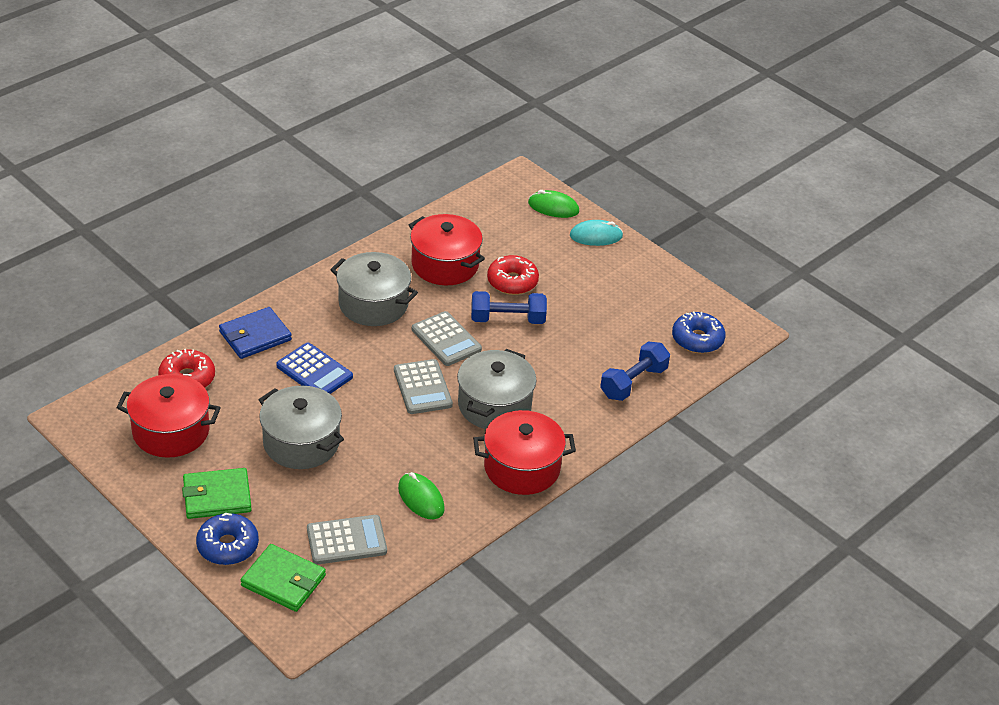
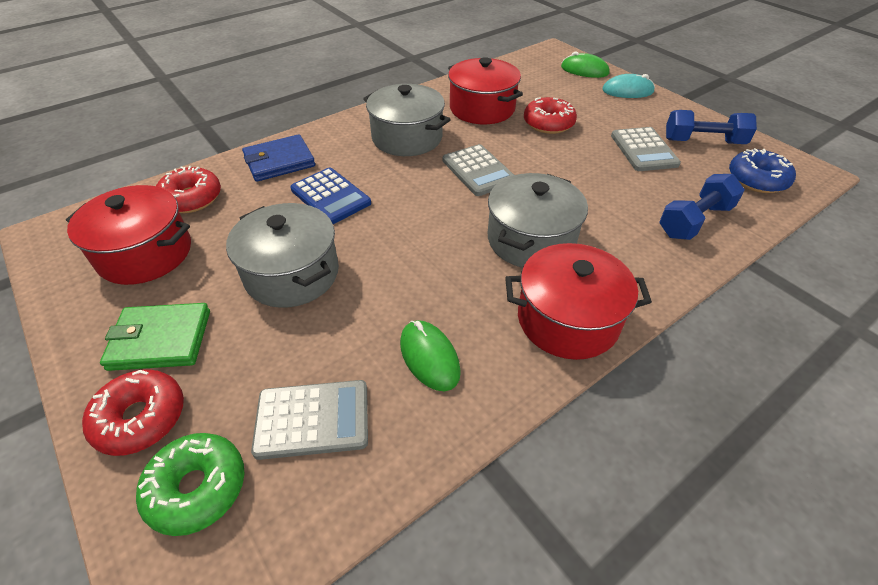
camera: 10 degrees right, 5 degrees up
(228, 546) = (141, 418): blue donut -> red donut
(283, 581) = (197, 488): green wallet -> green donut
(422, 387) = (448, 217): grey calculator -> grey calculator (643, 150)
(507, 319) = (544, 155): blue dumbbell -> blue dumbbell (703, 142)

